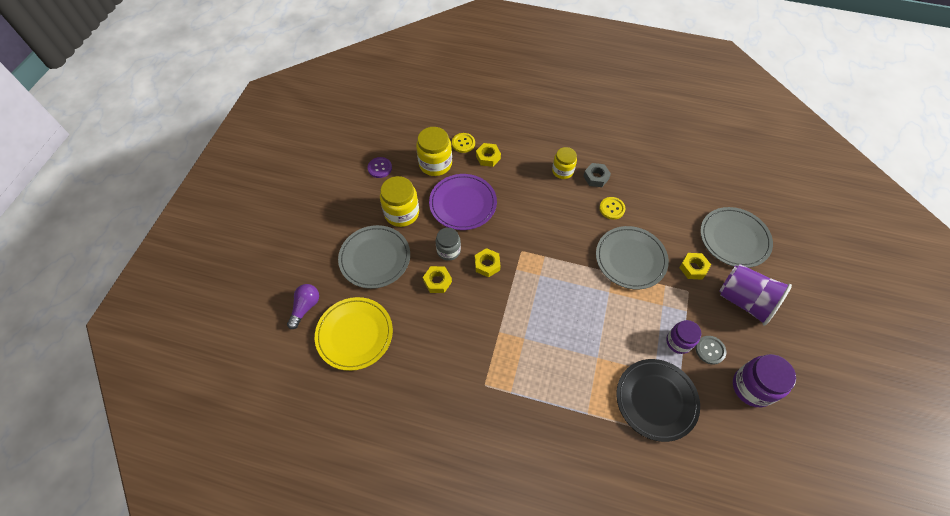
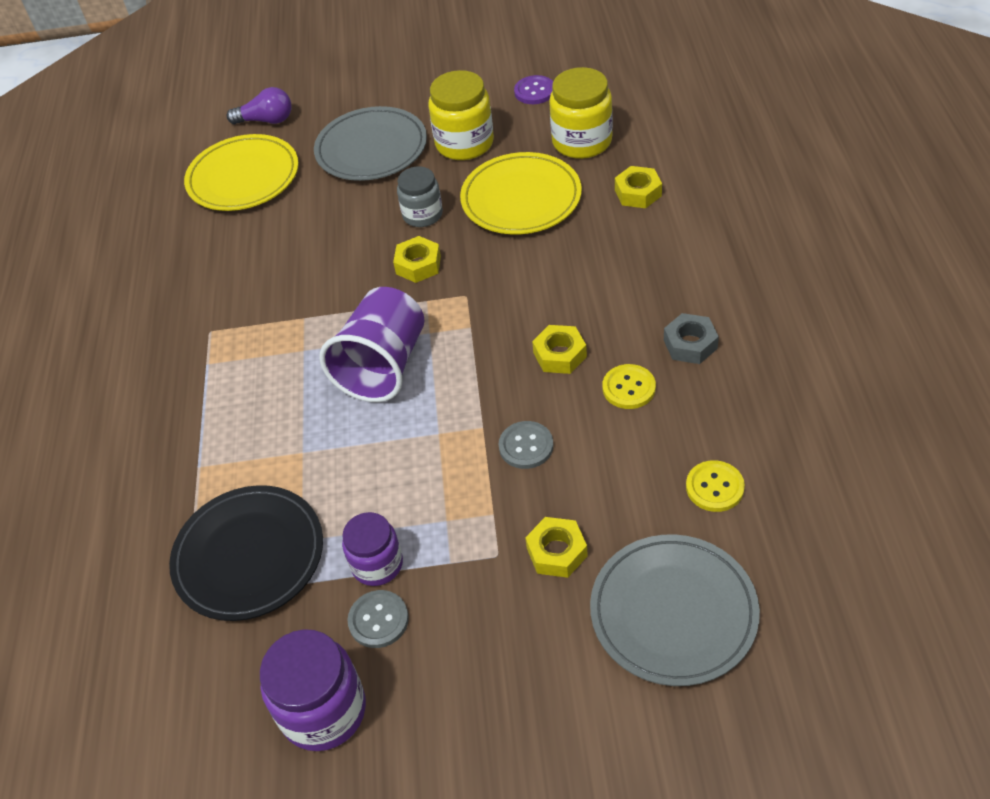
camera: 75 degrees right, 10 degrees down
(437, 281) = (362, 223): yellow nut -> yellow nut (560, 355)
(463, 143) = (647, 155): yellow button -> yellow button (714, 487)
(463, 204) = (521, 198): purple plate -> yellow plate
(562, 171) = (673, 294): yellow jar -> none
(630, 259) = (526, 446): grey plate -> grey button
(744, 301) = (519, 662): purple cup -> purple cup (383, 366)

